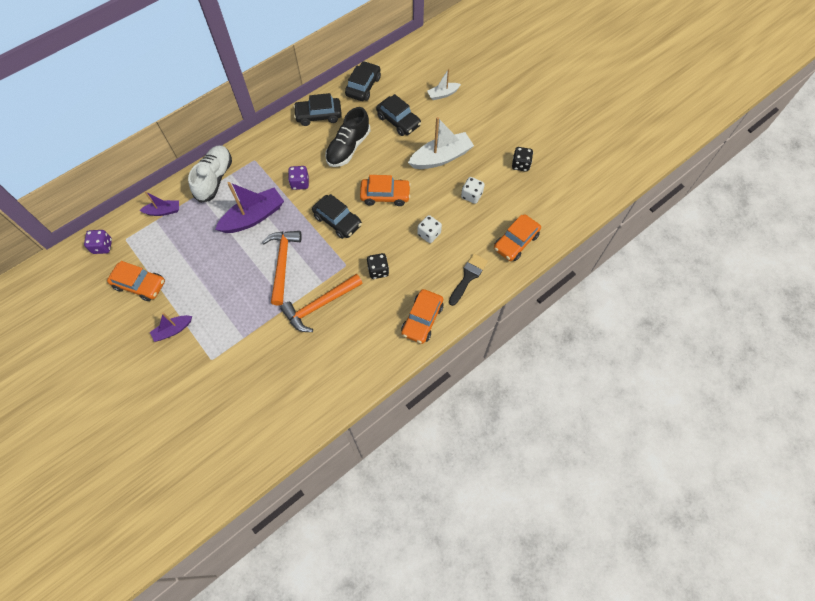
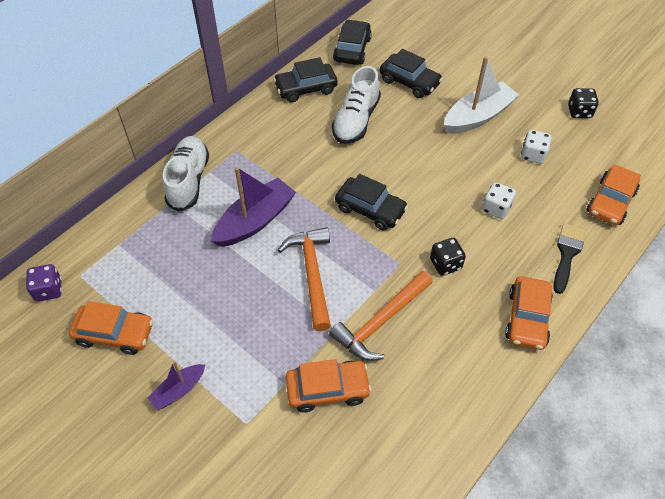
camera: 10 degrees left, 10 degrees down
(163, 211) = (127, 231): purple boat -> none
(300, 183) = (305, 170): purple dice -> none
(348, 148) = (356, 120): black shoe -> white shoe
(385, 195) = (422, 170): orange car -> orange car (327, 389)
(443, 94) = (454, 46): white boat -> none

